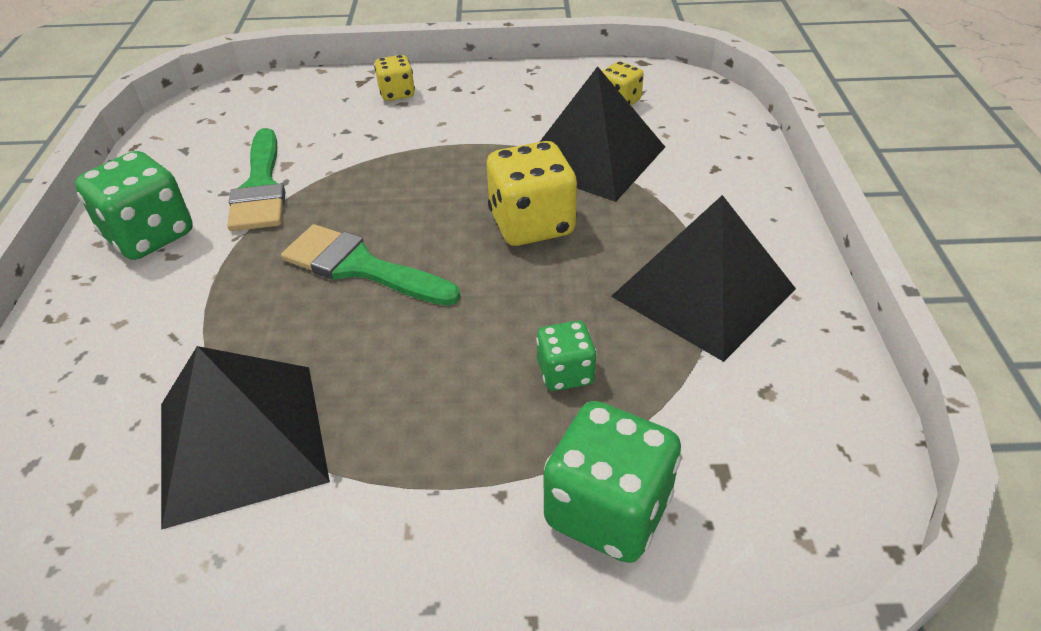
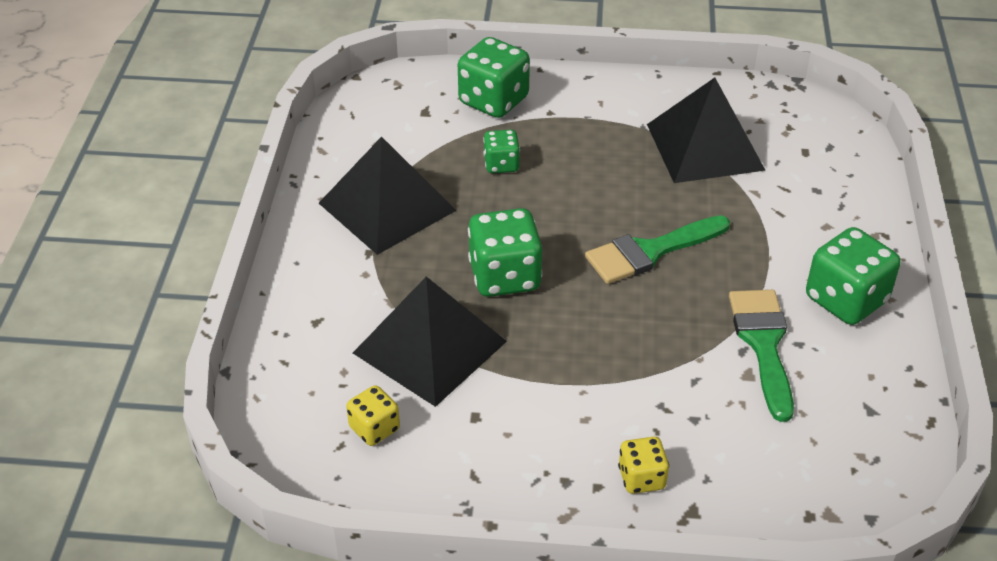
camera: 175 degrees left, 0 degrees up
(360, 267) = (650, 251): green brush -> green brush turned 120 degrees clockwise
(531, 224) = (505, 276): yellow dice -> green dice

